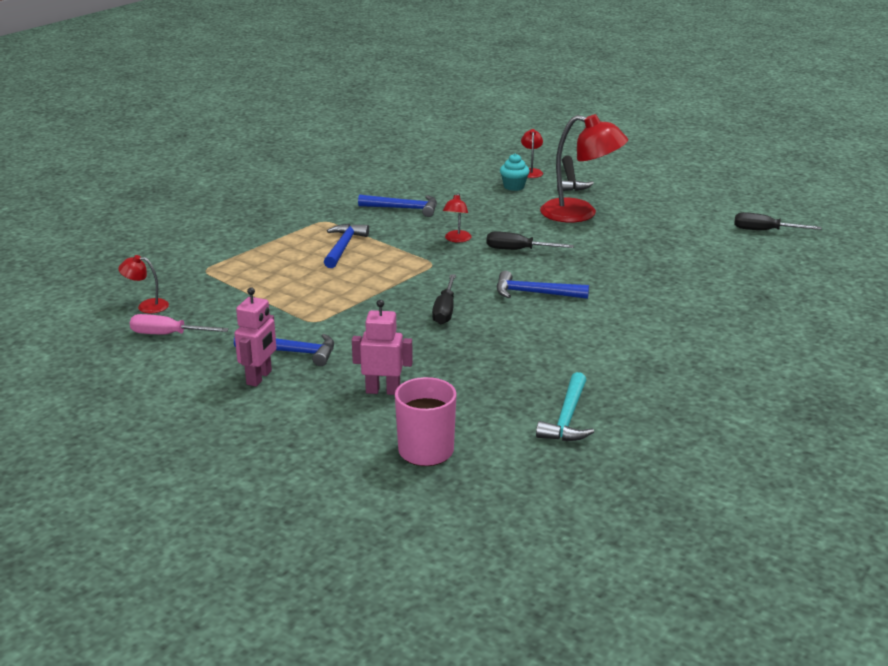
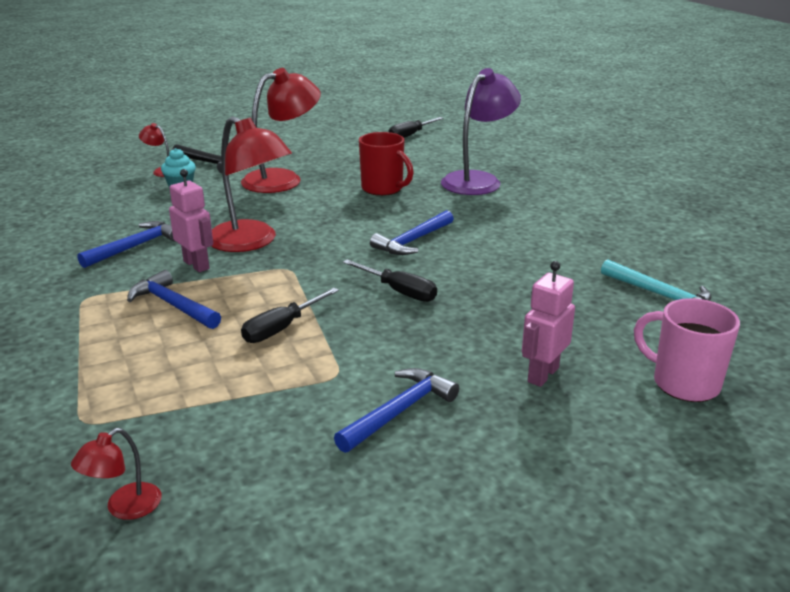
camera: 60 degrees left, 0 degrees up
(168, 335) = (243, 508): pink screwdriver -> none
(259, 378) = (444, 454): pink robot -> pink robot (196, 265)
(457, 239) = (251, 242): red lamp -> red lamp, size x2.19
(518, 250) = (316, 223): black screwdriver -> black screwdriver (282, 328)
(619, 255) = (383, 189): none -> red mug
(702, 287) = (478, 180): none -> purple lamp

